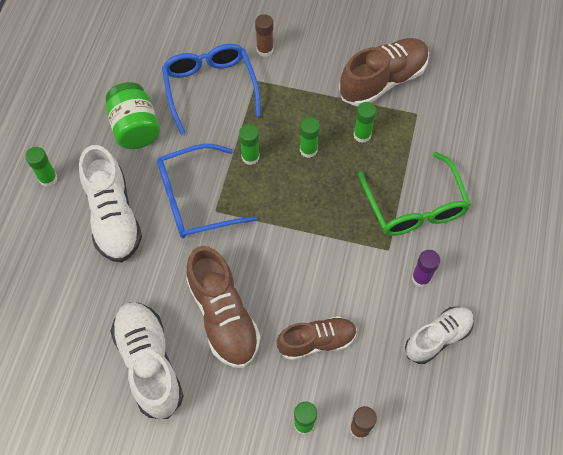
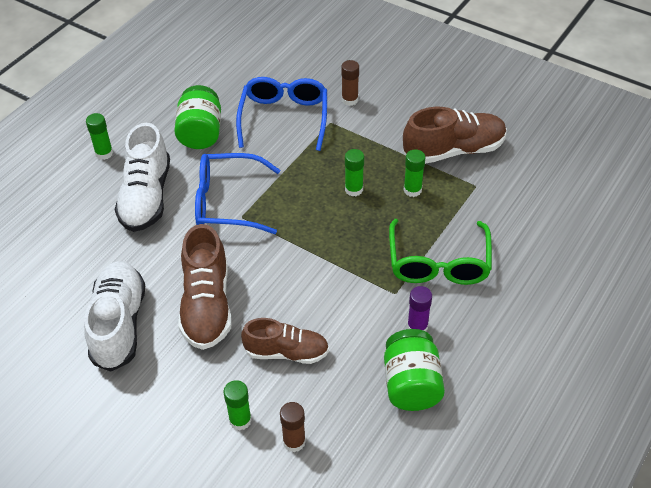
camera: 20 degrees right, 15 degrees down
(250, 157) = (295, 181): green glue stick -> none
(438, 337) = (411, 384): white shoe -> green jar

